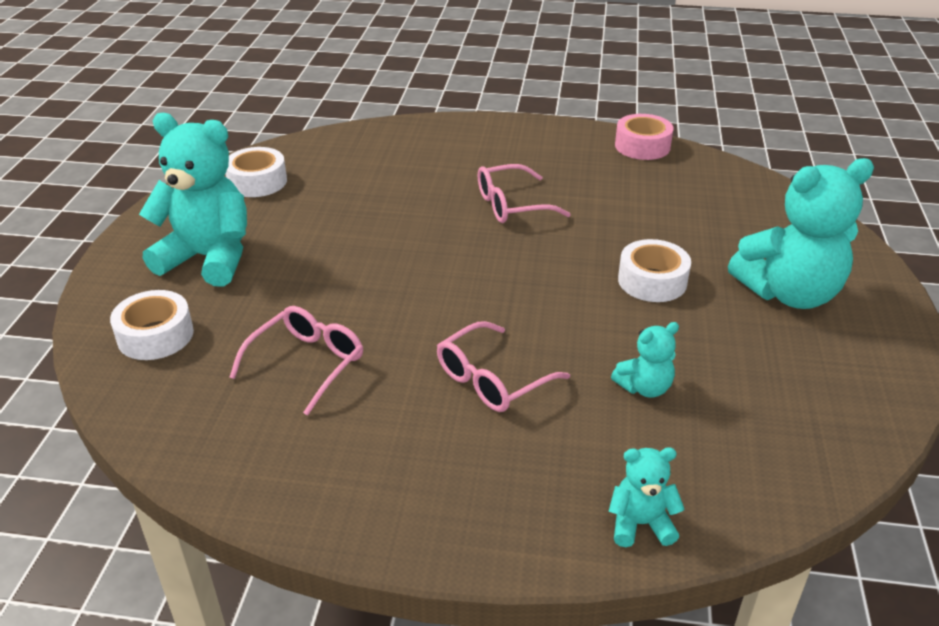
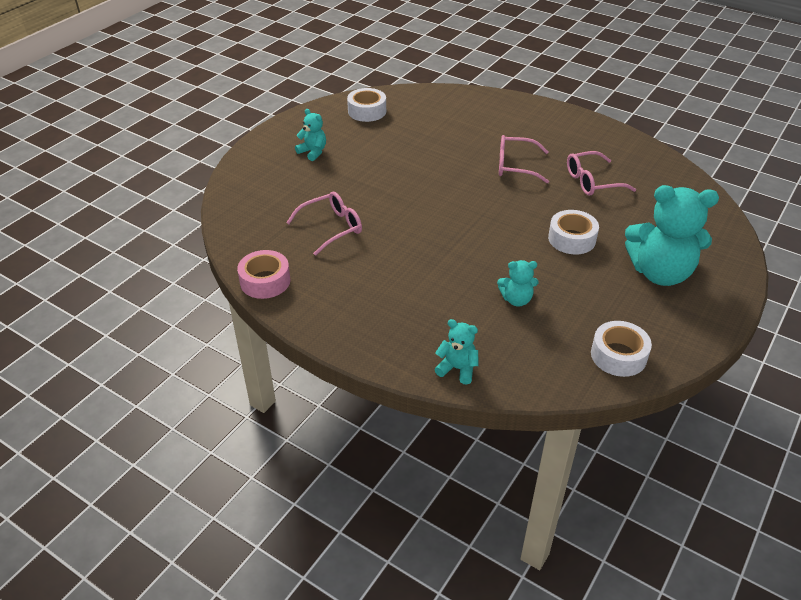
camera: 25 degrees right, 5 degrees up
(155, 335) = (261, 189): white tape -> white tape (618, 355)
(208, 258) = (313, 152): turquoise teddy bear -> turquoise teddy bear, size x0.48
(492, 379) = (429, 267): pink glasses -> pink glasses (592, 181)
(642, 146) = (637, 147): pink tape -> pink tape (265, 281)

